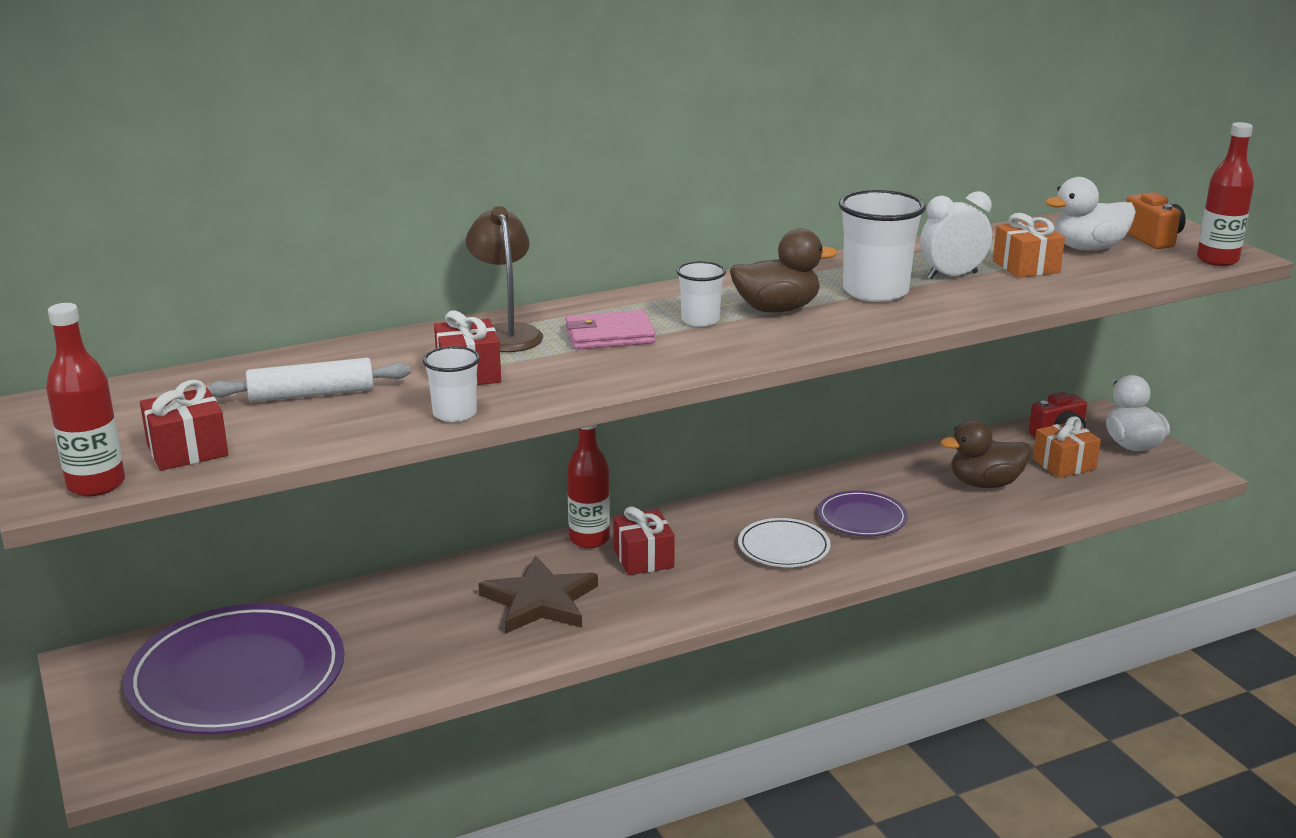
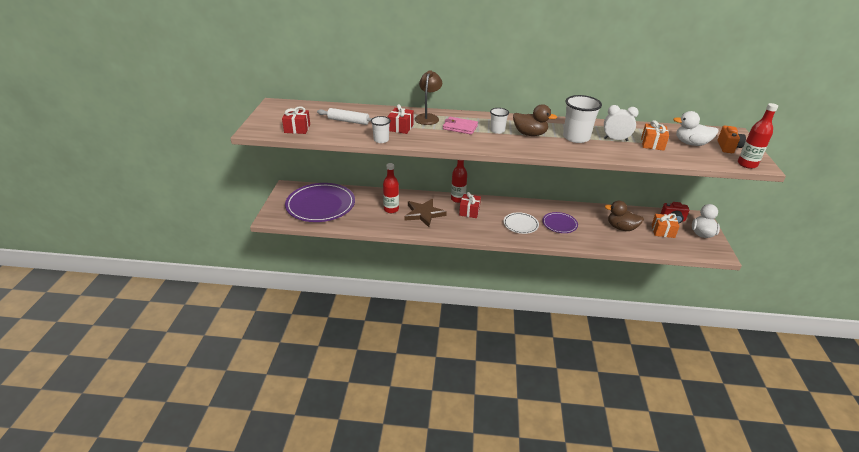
camera: 30 degrees right, 10 degrees up
(96, 485) = (264, 132): red bottle -> red bottle (391, 209)

